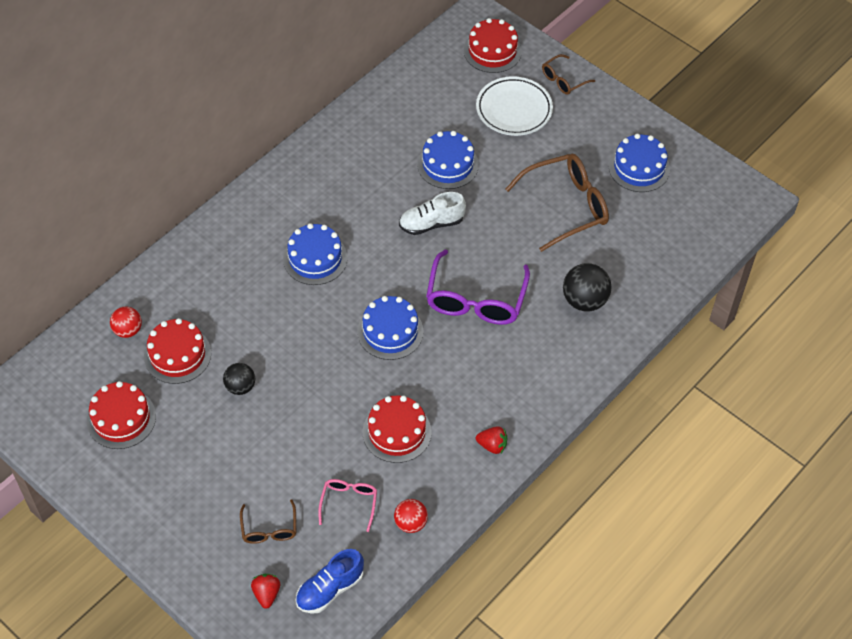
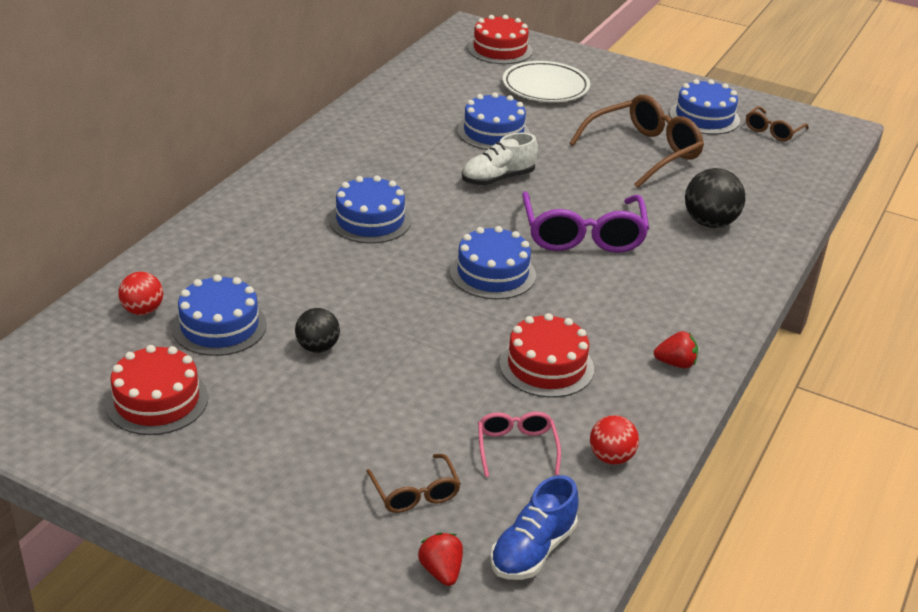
camera: 15 degrees left, 20 degrees down
(177, 355) = (219, 326): red cake -> blue cake
(563, 80) = (586, 63): brown glasses -> brown glasses (772, 131)

